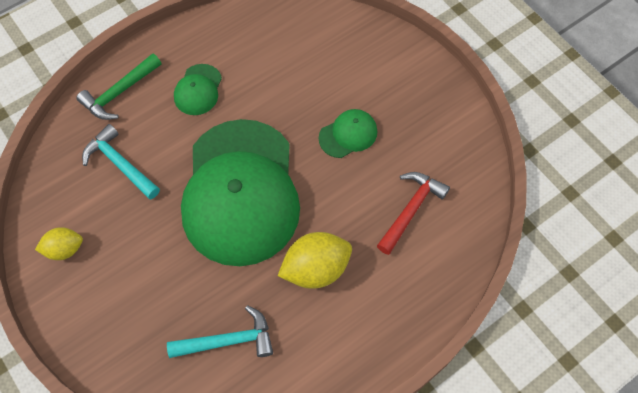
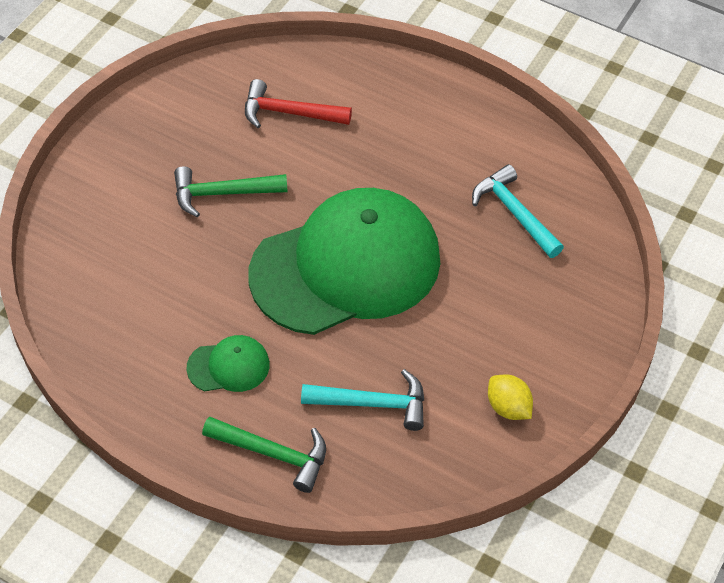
camera: 115 degrees left, 10 degrees down
(120, 164) = (373, 403): turquoise hammer -> turquoise hammer turned 105 degrees counterclockwise
(316, 269) = (398, 169): yellow lemon -> none
(348, 134) = (222, 193): green cap -> green hammer

